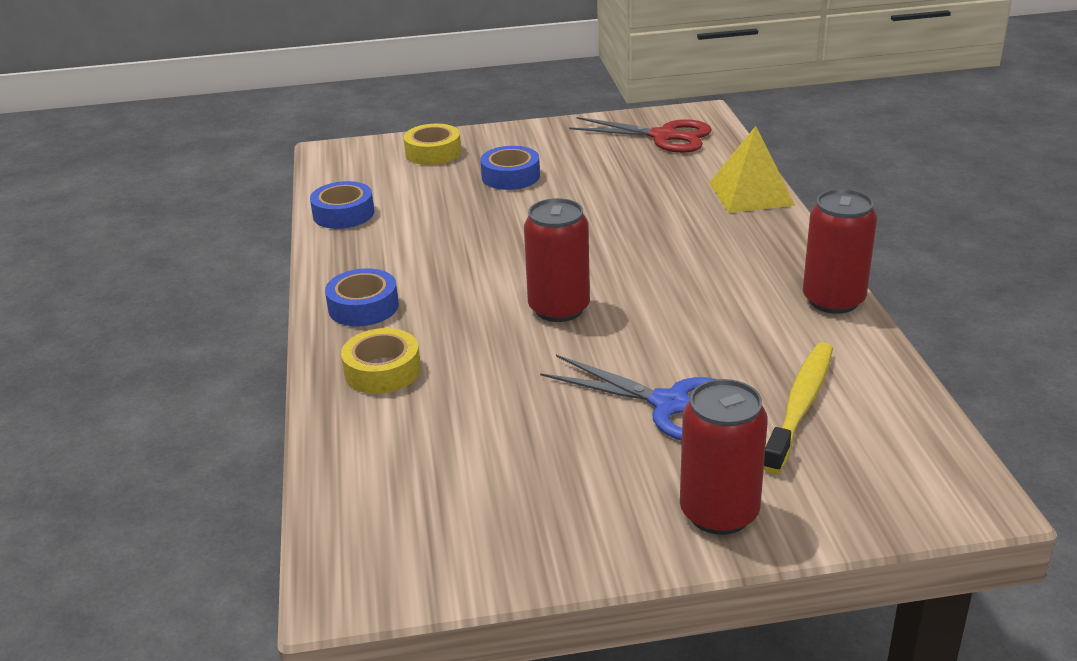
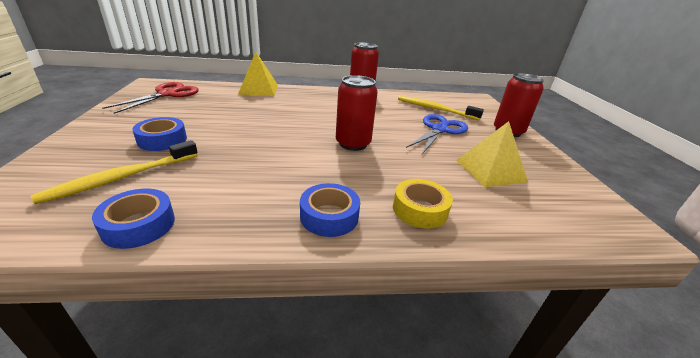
camera: 90 degrees left, 0 degrees up
(420, 182) = (122, 178): none -> yellow toothbrush
(433, 152) = (65, 167): yellow tape -> none
(509, 452) = (490, 170): none -> yellow pyramid

